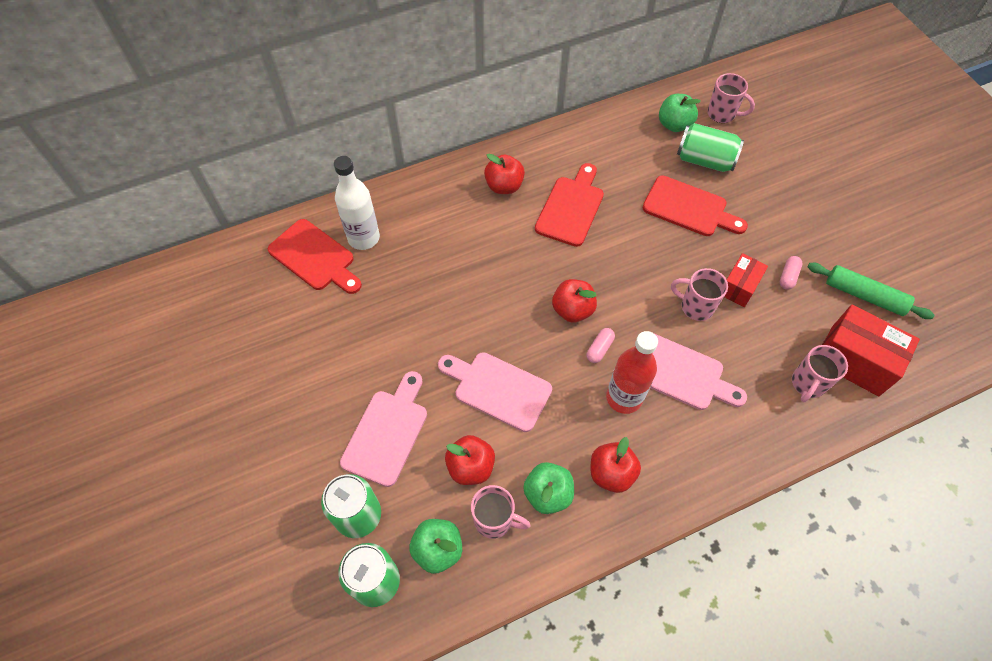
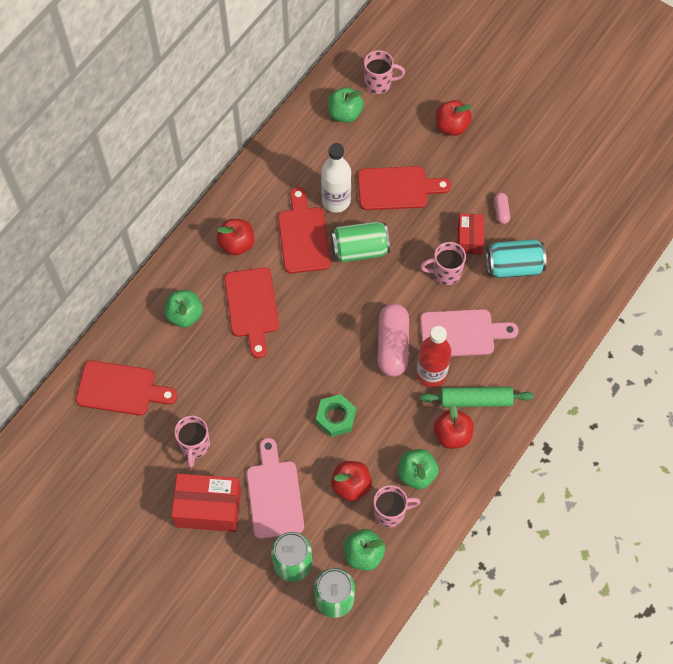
camera: 30 degrees left, 5 degrees up
(363, 238) = (150, 351): white bottle -> white bottle (336, 201)
(416, 223) = (185, 315): none -> green apple
(482, 246) = (252, 307): none -> red cutting board
(498, 389) = (336, 417): pink cutting board -> green nut
(572, 310) = (355, 324): red apple -> red apple (451, 126)
(599, 349) = (392, 345): pink capsule -> pink capsule, size x2.15
(704, 160) = (387, 136): green can -> green can (360, 249)
(774, 335) = (513, 266): none -> turquoise can
(807, 384) = (554, 293): pink mug -> pink mug (195, 446)
(854, 360) = (579, 257): red box -> red box (208, 508)
(864, 296) = (563, 199): green rolling pin -> green rolling pin (476, 400)

